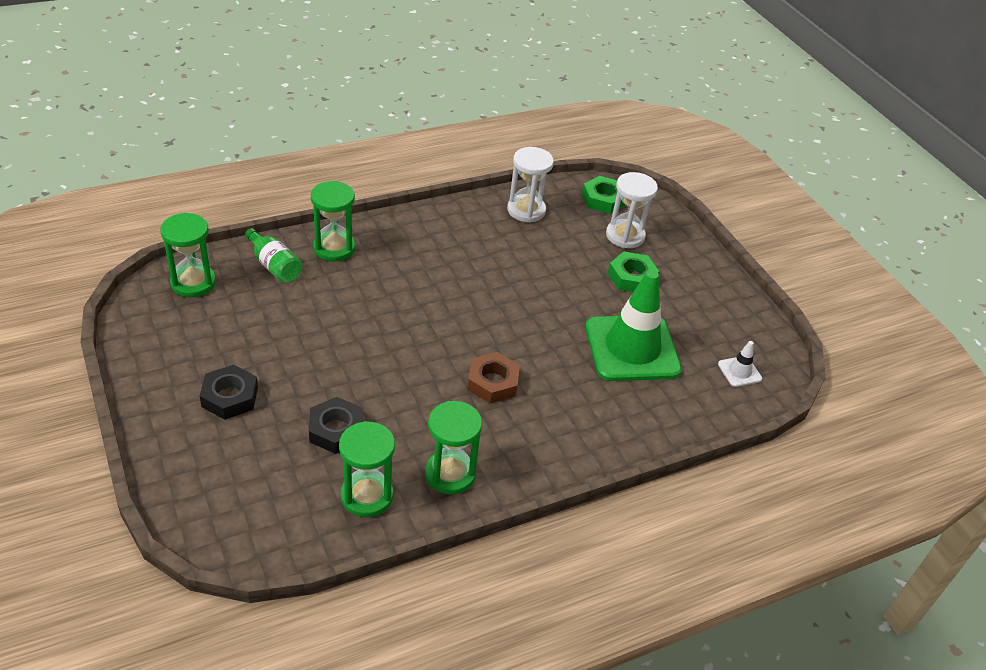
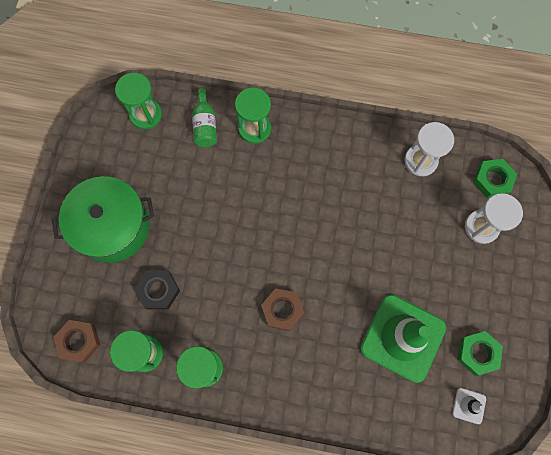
camera: 40 degrees right, 30 degrees up
(230, 397) = (113, 226): black nut -> green pot
(271, 526) = (79, 341): none -> brown nut
(632, 277) = (454, 271): green nut -> green nut (477, 353)

